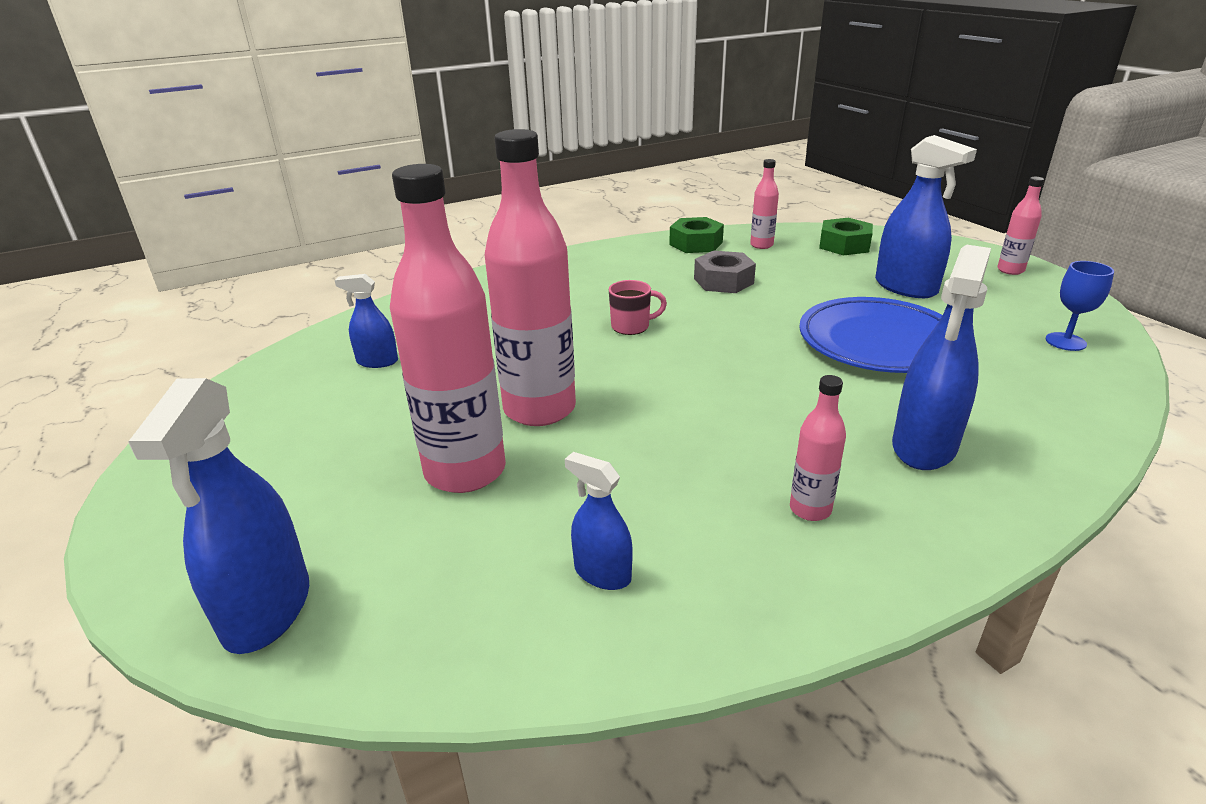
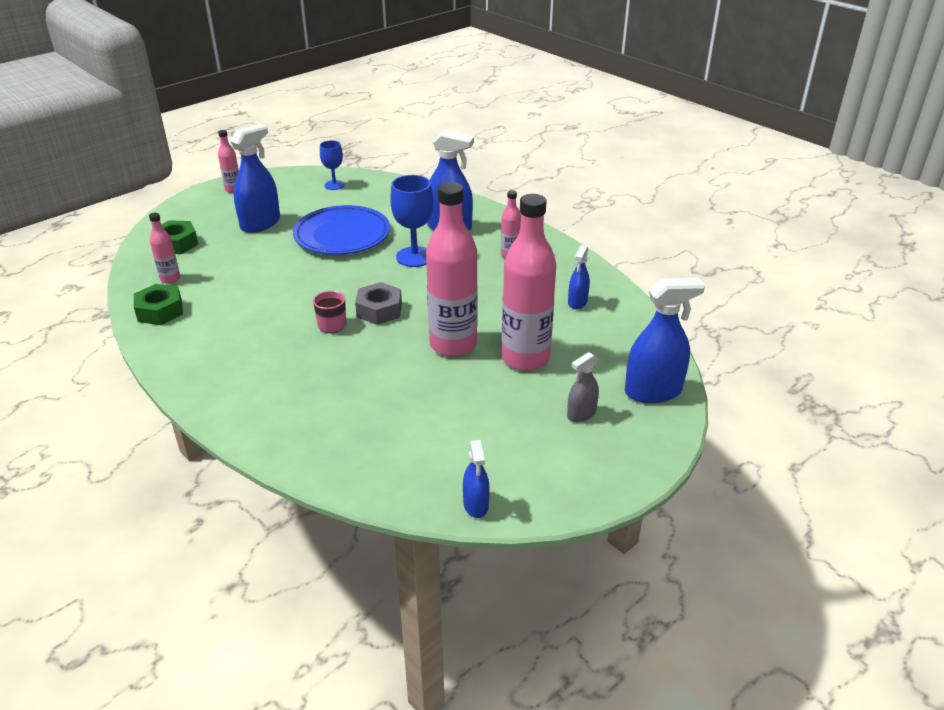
camera: 105 degrees left, 5 degrees up
(295, 503) = (581, 414): none -> grey spray bottle
(377, 361) = (409, 439): blue spray bottle -> blue spray bottle (476, 505)
(723, 281) = (247, 292): grey nut -> grey nut (379, 310)
(806, 398) = (414, 257): none -> blue goblet

